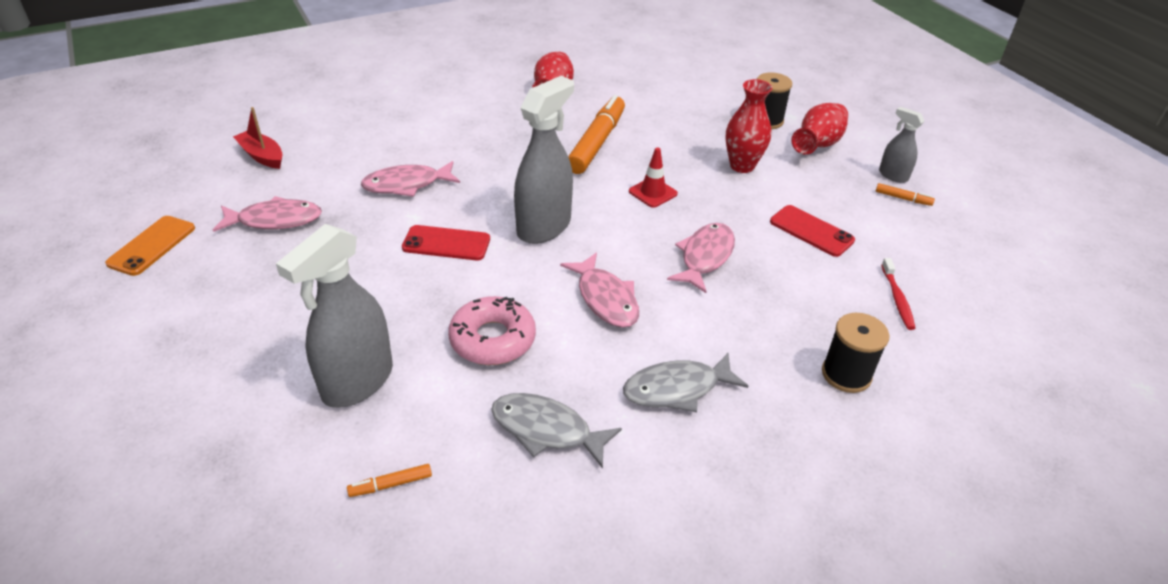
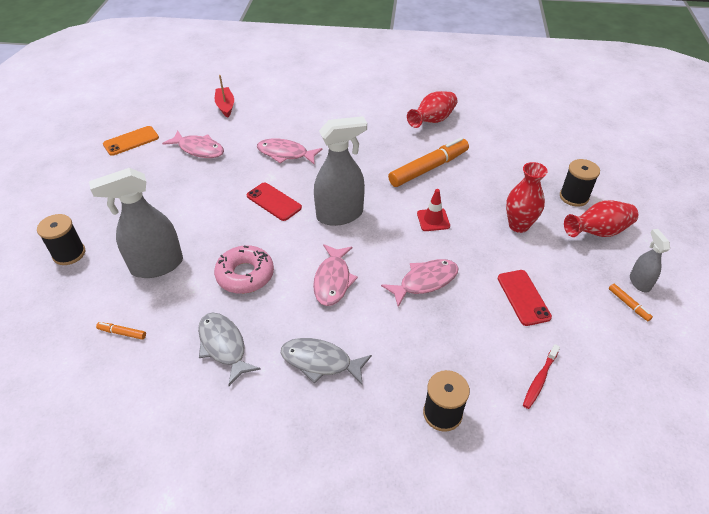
camera: 35 degrees right, 5 degrees up
(198, 427) = (69, 254): none -> black spool

